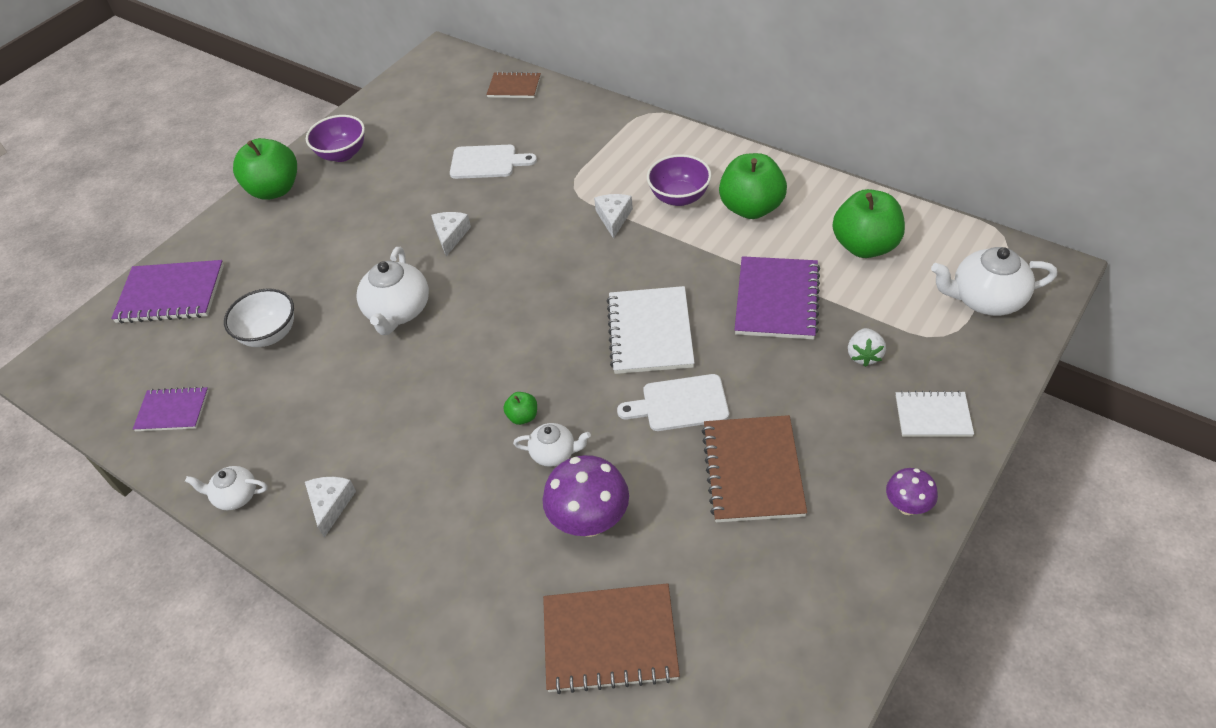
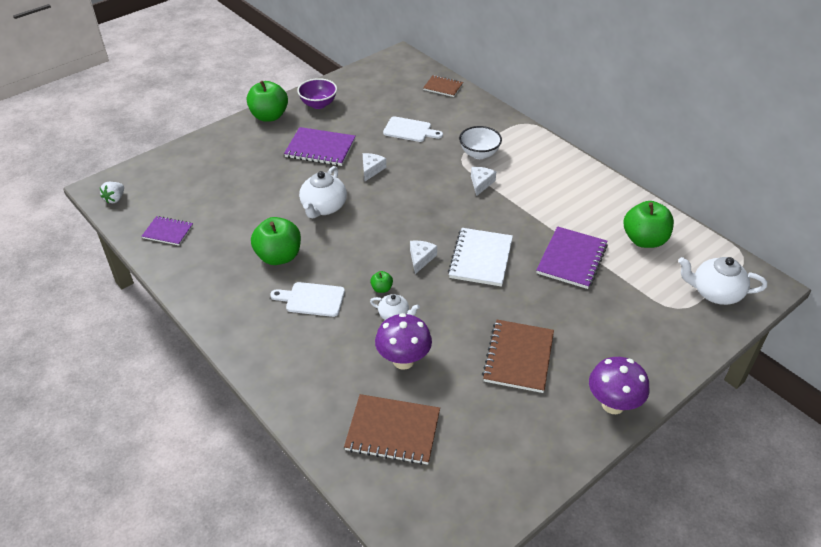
camera: 10 degrees right, 5 degrees down
(171, 294) = (187, 164): purple notebook -> purple notebook (320, 148)
(235, 496) = (191, 290): white teapot -> none
(269, 334) = (239, 202): white bowl -> white bowl (479, 154)
(331, 505) = (246, 310): white cheese -> white cheese (421, 259)
(679, 197) = (529, 180): purple bowl -> none
(680, 403) = (485, 306): white cutting board -> white cutting board (312, 299)
(751, 208) = (575, 198): green apple -> green apple (279, 256)
(864, 355) = (618, 307): white strawberry -> white strawberry (115, 199)
(907, 506) = (613, 404): purple mushroom -> purple mushroom, size x1.74
(933, 416) = (651, 355): white notebook -> none

